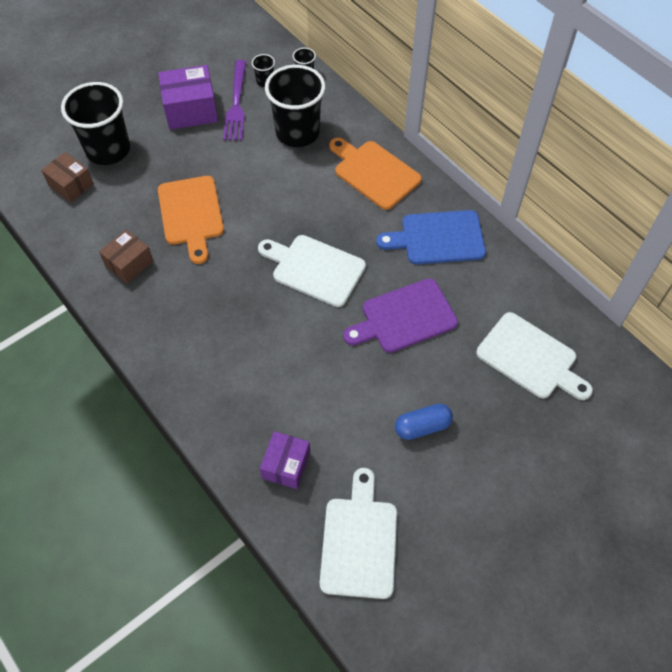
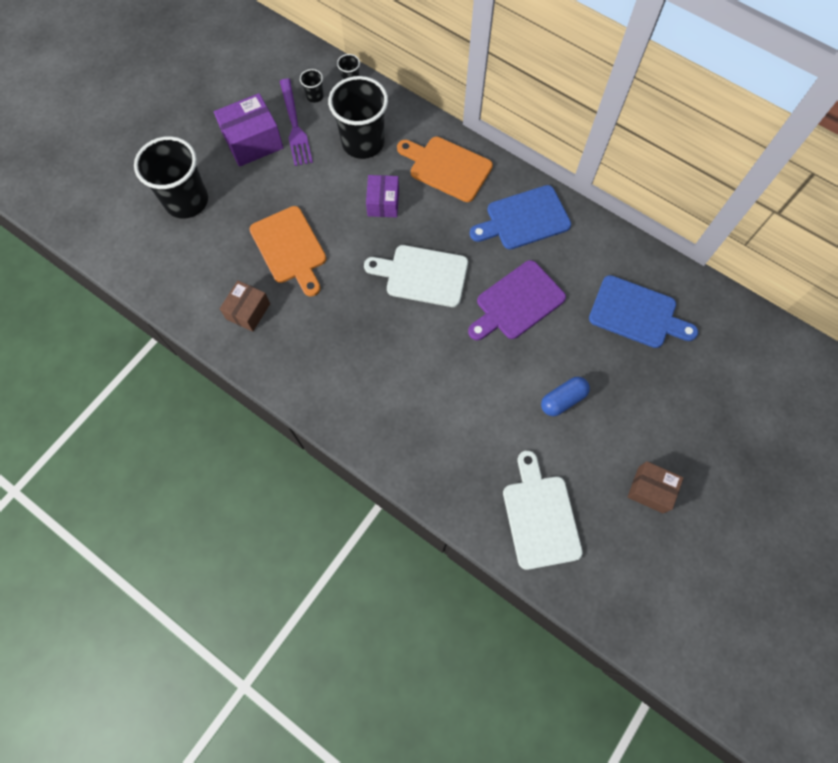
camera: 15 degrees left, 10 degrees up
(71, 185) = (163, 245): brown box -> brown box (650, 490)
(286, 465) = (456, 465): purple box -> purple box (383, 203)
(530, 358) = (636, 313): white cutting board -> blue cutting board

